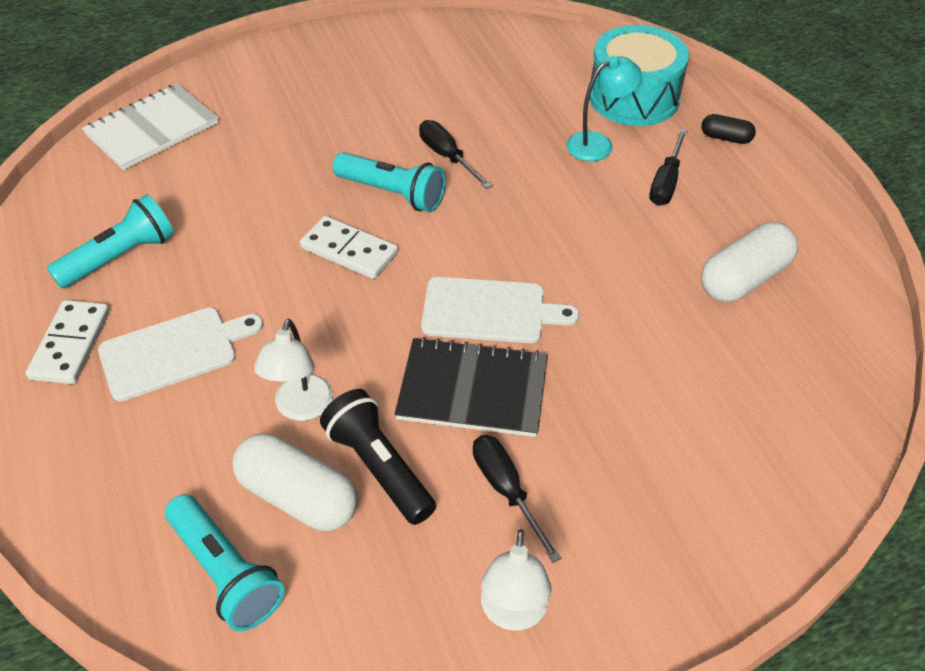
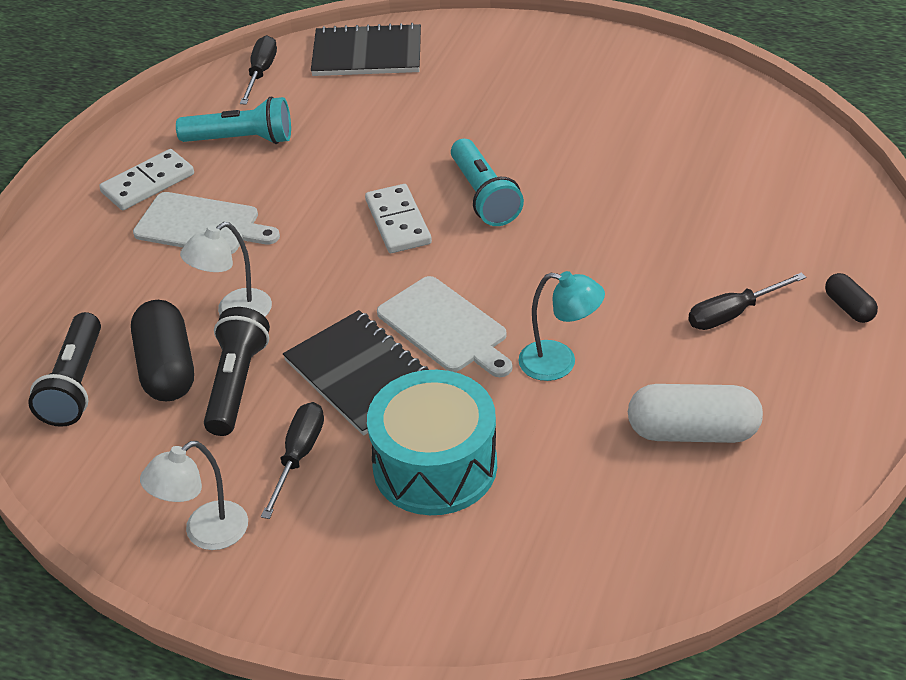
camera: 45 degrees right, 5 degrees down
(152, 129) = (367, 54): white notebook -> black notebook
(226, 573) = (75, 385): turquoise flashlight -> black flashlight
(298, 497) = (167, 368): white capsule -> black capsule
(447, 157) = (565, 190): black screwdriver -> black screwdriver (261, 73)
(598, 144) = (714, 248): turquoise lamp -> turquoise lamp (559, 363)
(634, 97) = (805, 225): turquoise drum -> turquoise drum (435, 466)

